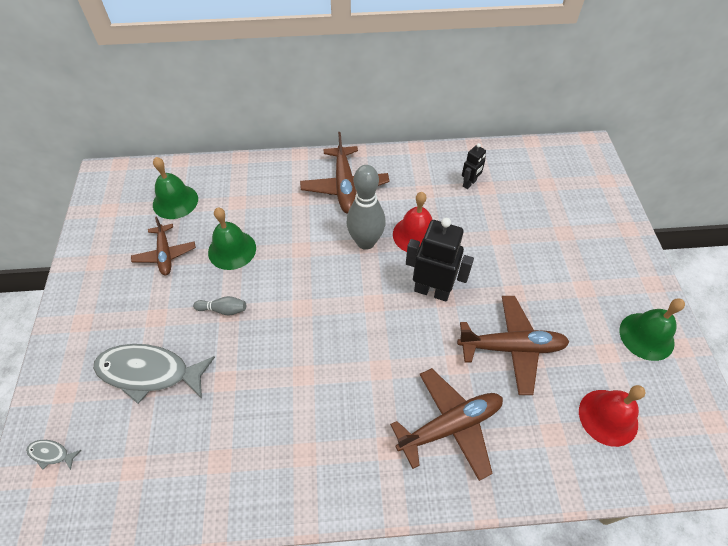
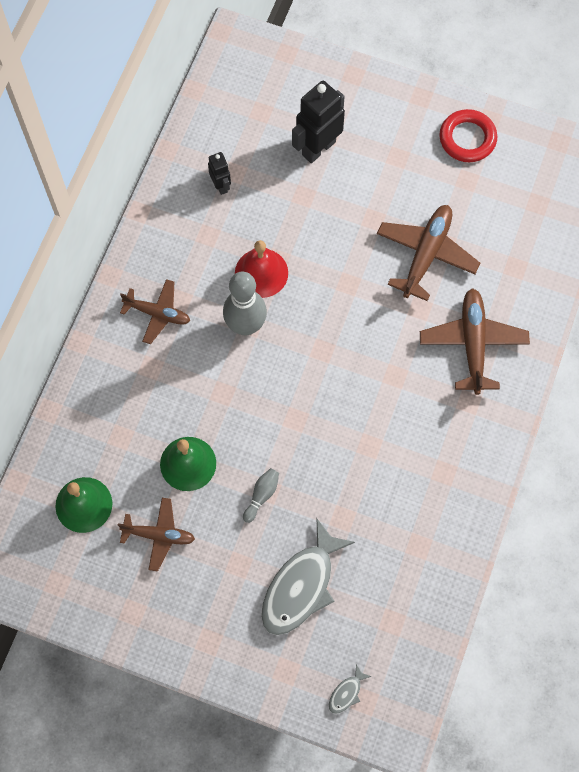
camera: 65 degrees left, 15 degrees up
(344, 186) = (157, 314): brown plane -> brown plane, size x0.65
(432, 291) = (335, 291): black robot -> black robot (318, 148)
(608, 417) = (520, 217): red bell -> none
(646, 336) = (467, 138): green bell -> red ring

